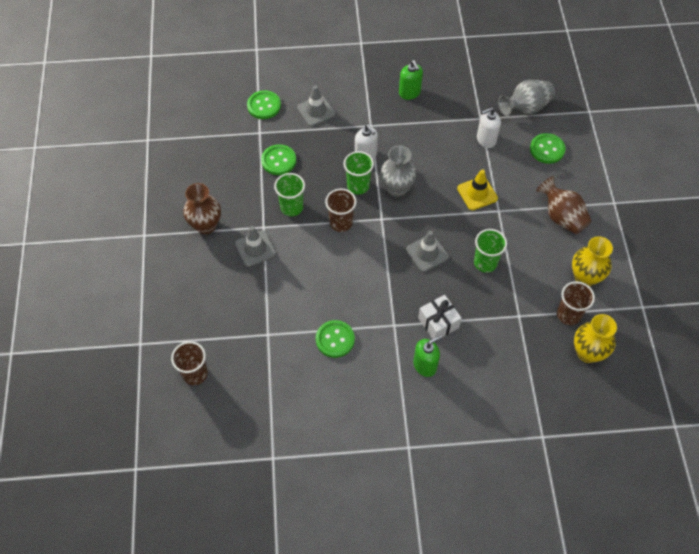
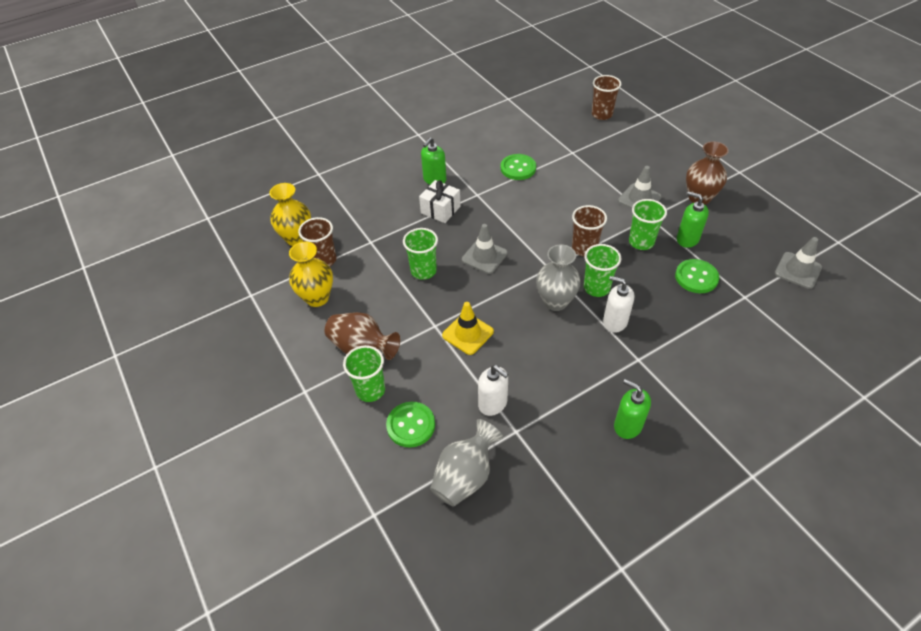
camera: 155 degrees right, 10 degrees down
(254, 193) = (687, 239): none -> green soap dispenser
(264, 106) = (773, 327): green button -> none
(316, 111) = (713, 348): grey traffic cone -> grey traffic cone (798, 270)
(486, 139) = (493, 403): white soap dispenser -> white soap dispenser turned 90 degrees clockwise
(566, 183) = (370, 390): none -> green cup

